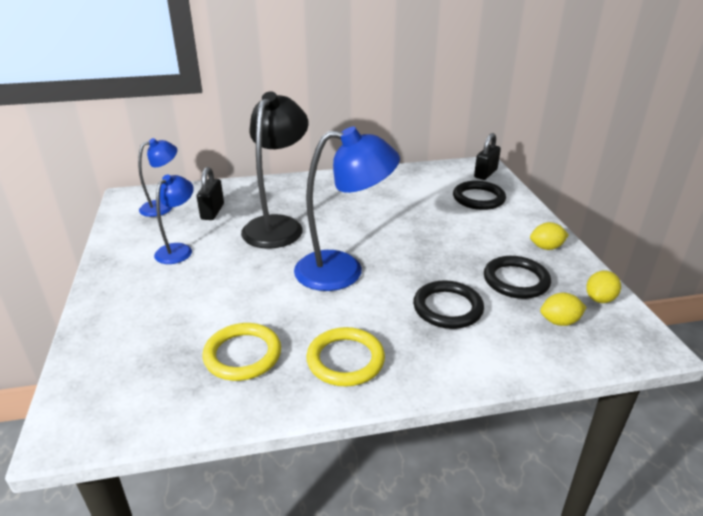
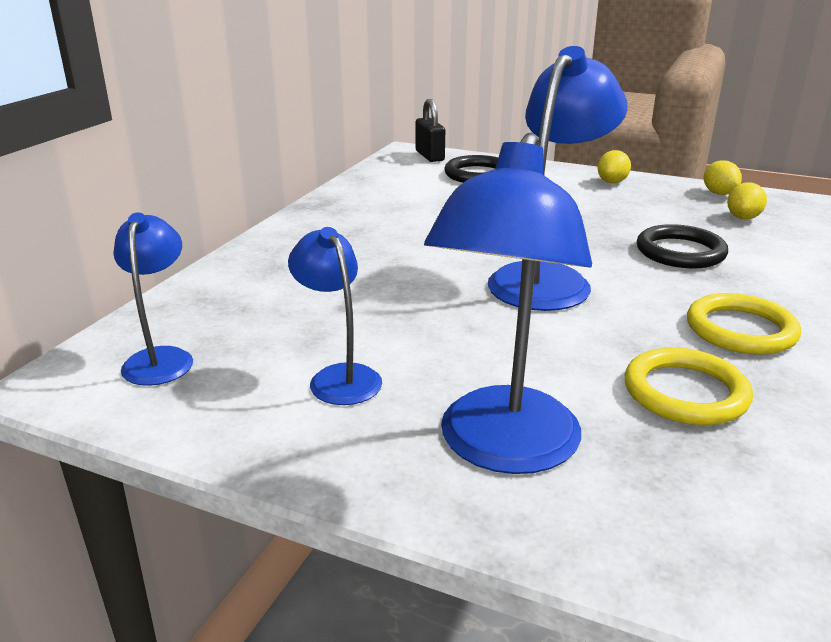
camera: 55 degrees left, 5 degrees down
(146, 312) = (503, 449): none -> blue lamp
(212, 212) = (256, 321): black padlock -> none
(278, 225) = (377, 286): black lamp -> none
(516, 280) = (658, 211): black ring -> none

